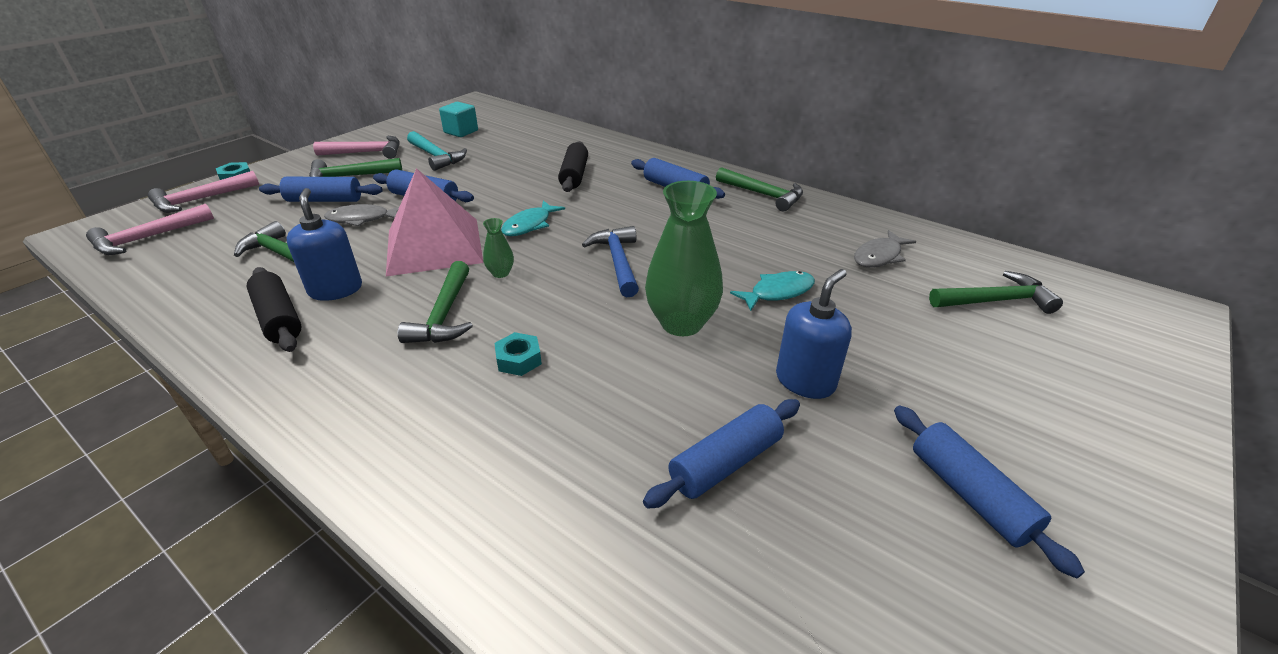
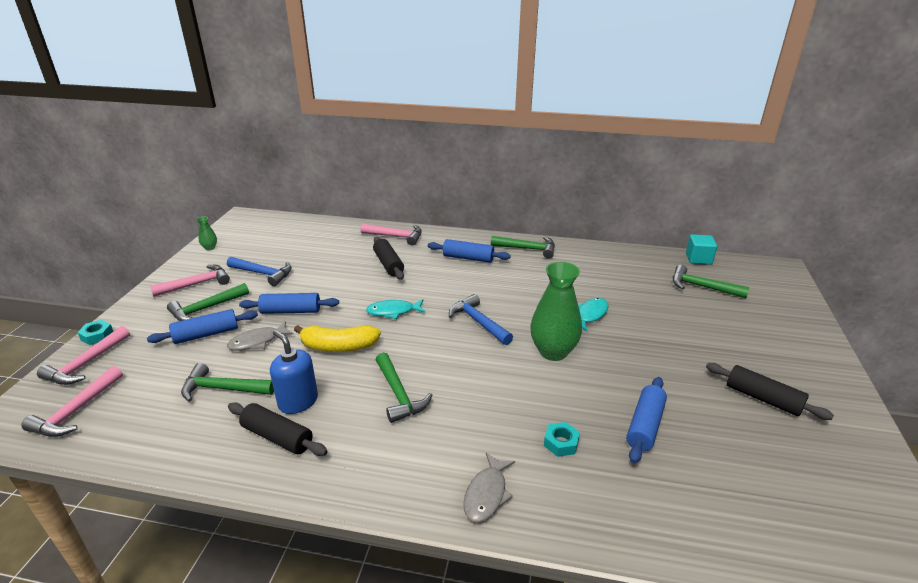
camera: 25 degrees left, 5 degrees down
(434, 246) = (338, 346): pink pyramid -> yellow banana
(436, 157) = (263, 274): turquoise hammer -> blue hammer
(461, 131) = (261, 247): turquoise cube -> turquoise cube (698, 259)
(500, 273) = (408, 353): green vase -> green vase (210, 248)
(519, 359) = (478, 407): turquoise nut -> turquoise nut (561, 443)
(529, 225) = (393, 311): turquoise fish -> turquoise fish turned 75 degrees clockwise
(611, 149) = (396, 236): none -> pink hammer
(805, 381) = (647, 365): blue soap dispenser -> none
(879, 256) = (625, 275): grey fish -> grey fish (486, 494)
(969, 494) = (763, 398): blue rolling pin -> black rolling pin
(995, 301) = (702, 287): green hammer -> green hammer turned 120 degrees counterclockwise

